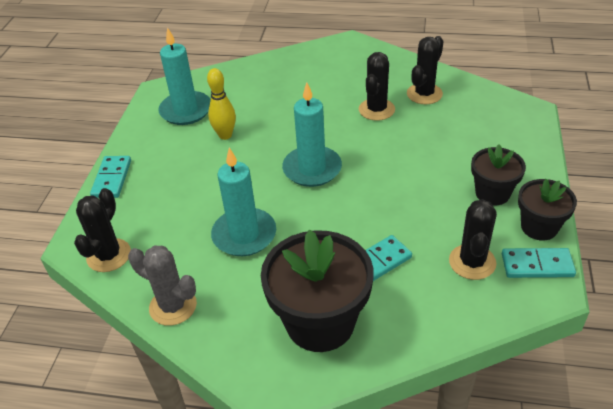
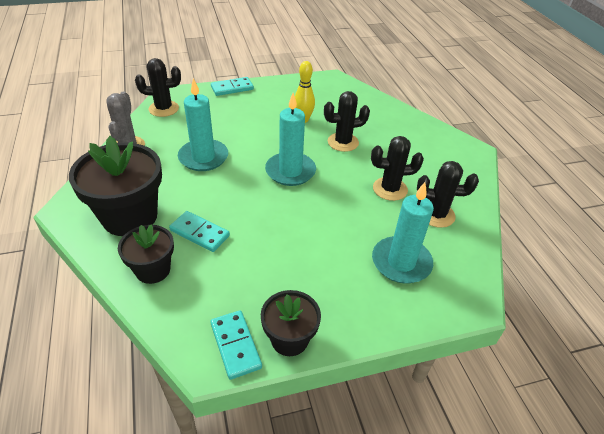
camera: 60 degrees right, 0 degrees up
(186, 110) = (318, 95): turquoise candle -> turquoise candle (401, 262)
(472, 262) = (222, 294): black cactus -> black cactus (343, 142)
(492, 193) = (320, 293): black flower pot -> black flower pot (153, 270)

